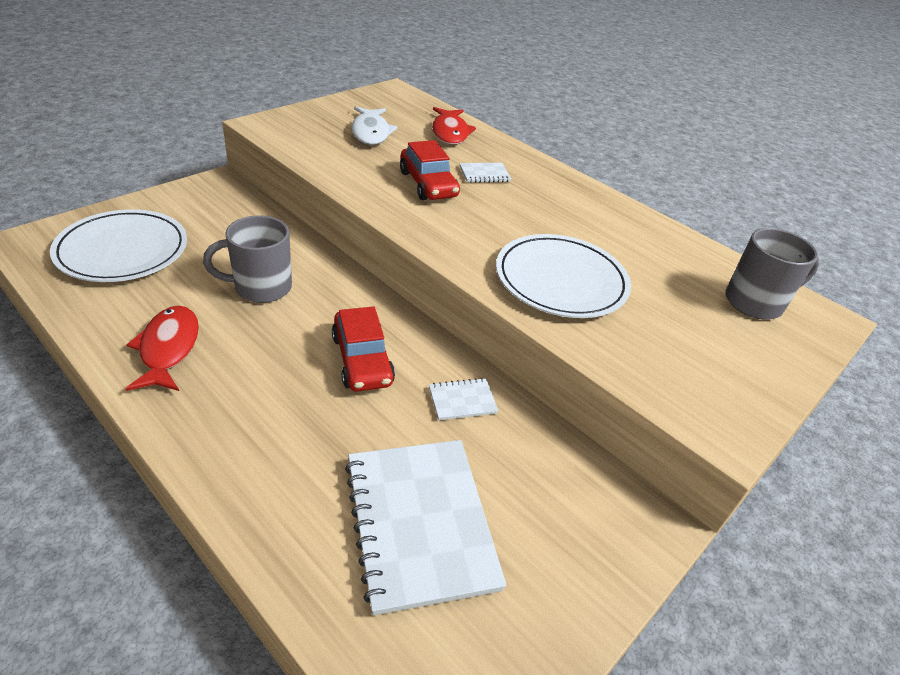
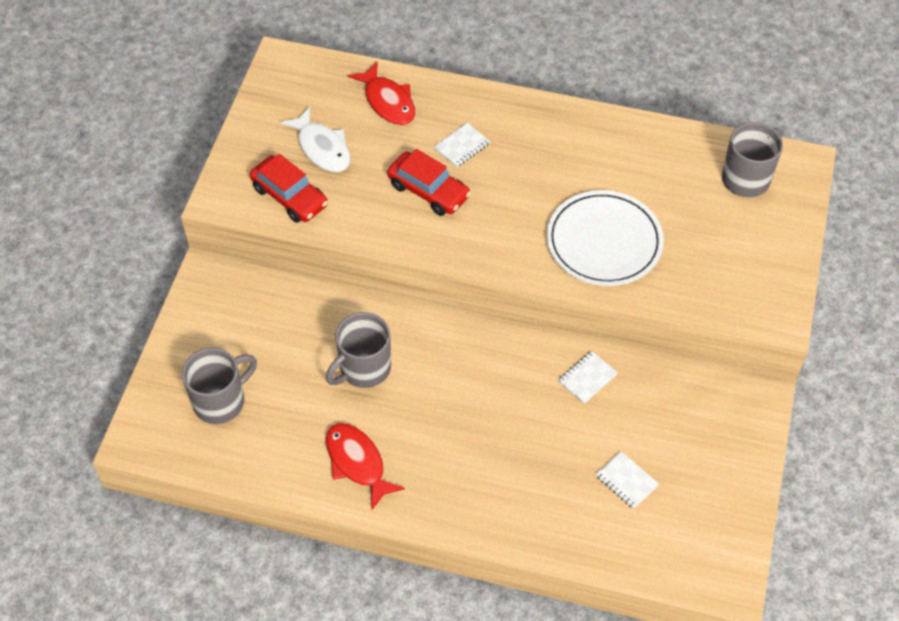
camera: 25 degrees left, 15 degrees up
(122, 250) = (221, 401): white plate -> grey mug
(362, 360) = (495, 387): red car -> red car (290, 196)
(419, 523) = (626, 481): white notebook -> white notebook, size x0.43

